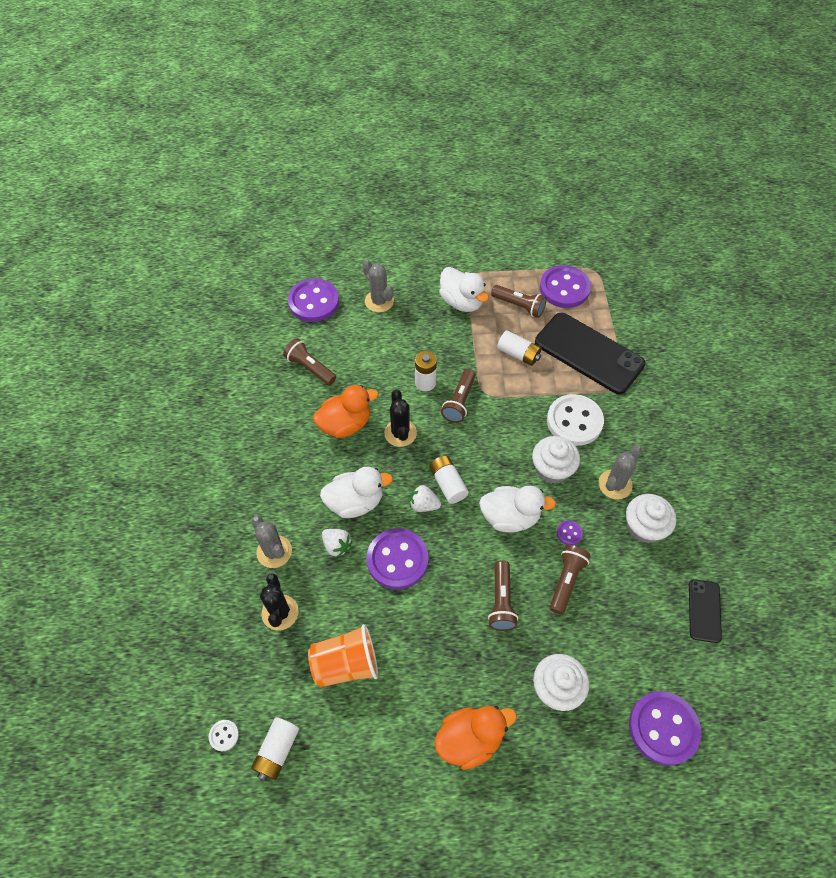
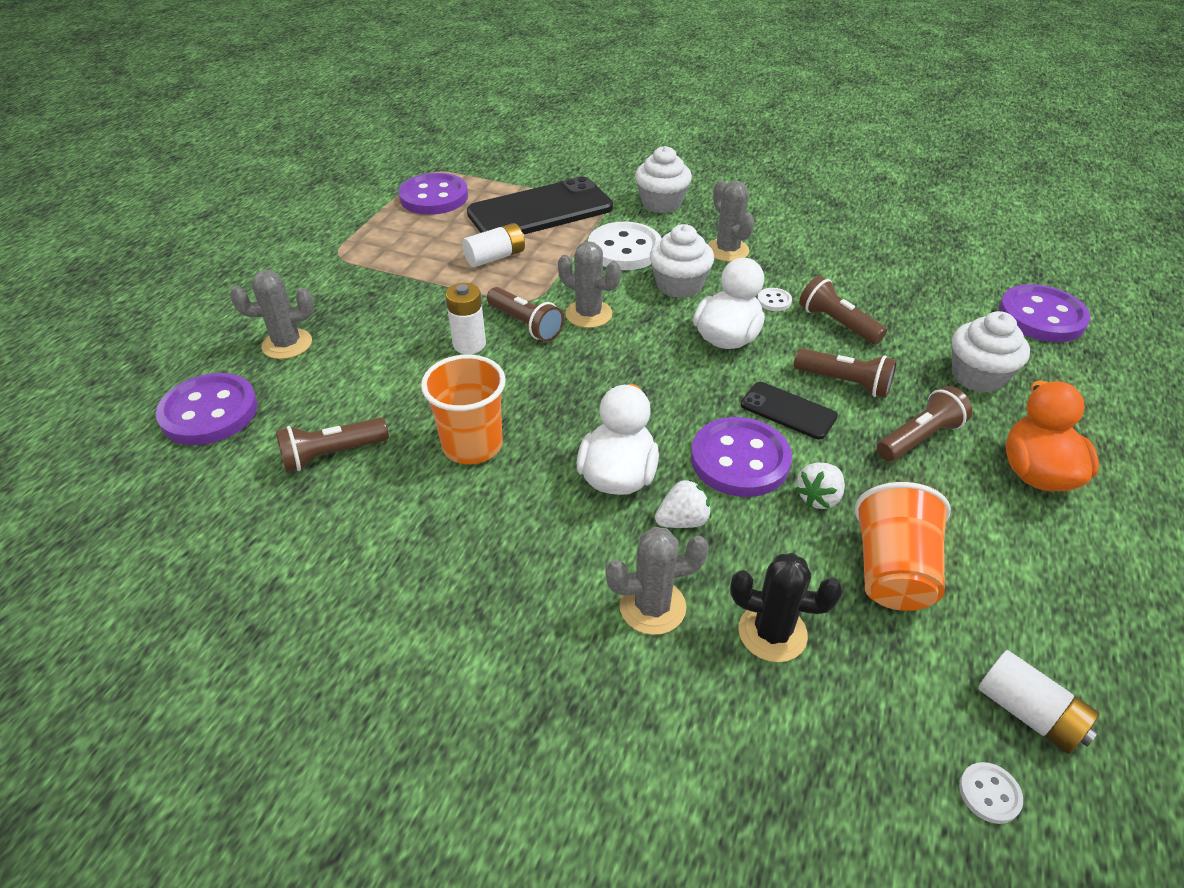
camera: 65 degrees left, 15 degrees down
(345, 424) = (472, 445): orange duck -> orange cup
(400, 433) = (533, 393): black cactus -> none
(424, 505) = (665, 406): white strawberry -> white strawberry (818, 497)
(448, 484) = (646, 374): white battery -> none
(462, 302) = (370, 274): white duck -> none
(489, 430) = (588, 314): none -> grey cactus
(519, 306) = (425, 234): brown flashlight -> brown flashlight (919, 438)
(569, 533) = (774, 301): purple button -> white button
(644, 527) = (792, 250): white cupcake -> white cupcake (661, 203)
(704, 610) = (909, 247): black phone -> black phone (788, 411)

